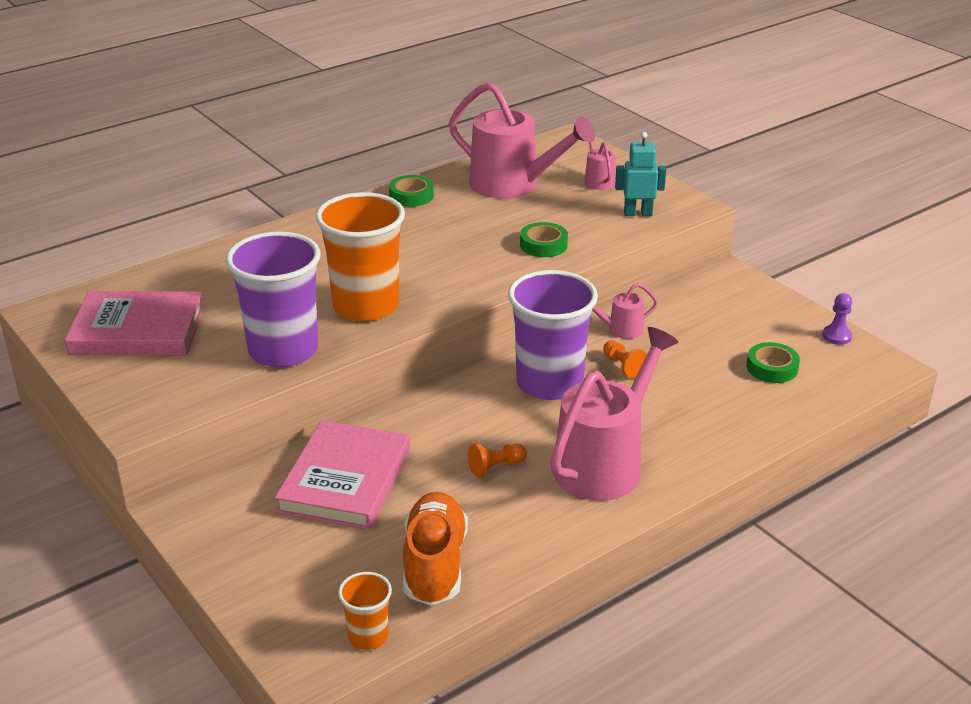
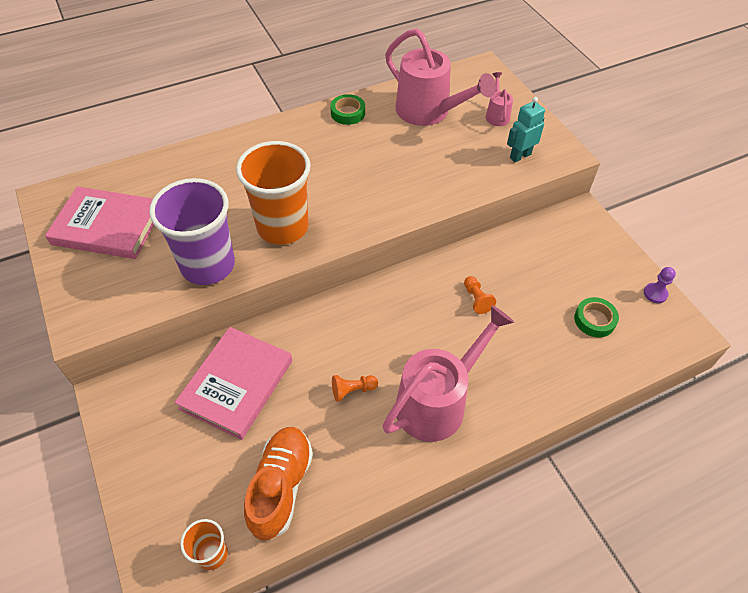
camera: 10 degrees right, 20 degrees up
(543, 245) = (436, 180): green tape -> none
(549, 383) = (415, 308): purple cup -> none
(620, 330) = (483, 260): pink watering can -> none
(638, 213) = (520, 156): turquoise robot -> turquoise robot turned 45 degrees counterclockwise

